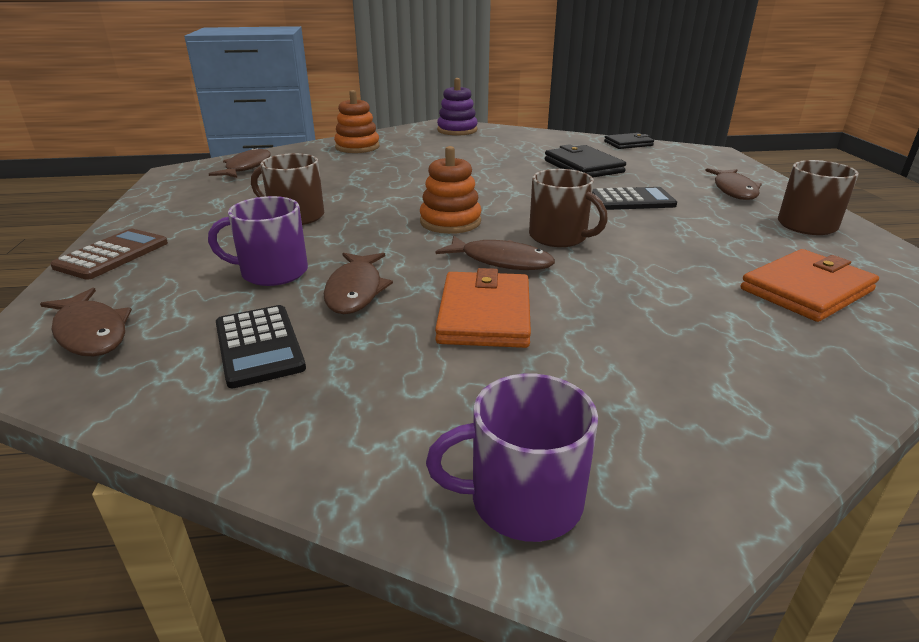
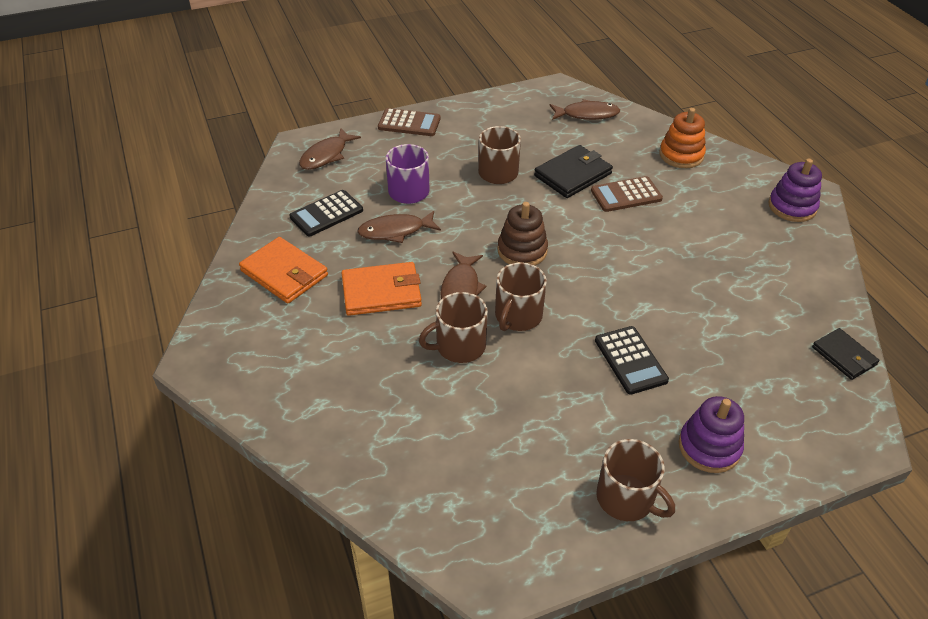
camera: 75 degrees right, 15 degrees up
(395, 171) = (626, 195): none -> brown calculator
(450, 222) = (522, 251): orange stacking toy -> brown stacking toy
(523, 500) = (228, 327): purple mug -> none
(583, 166) = (720, 320): black wallet -> black wallet (573, 175)
(604, 273) = (459, 346): none -> brown mug
(733, 190) = (709, 447): brown fish -> purple stacking toy
(806, 290) = (470, 469): orange wallet -> orange wallet (284, 273)

